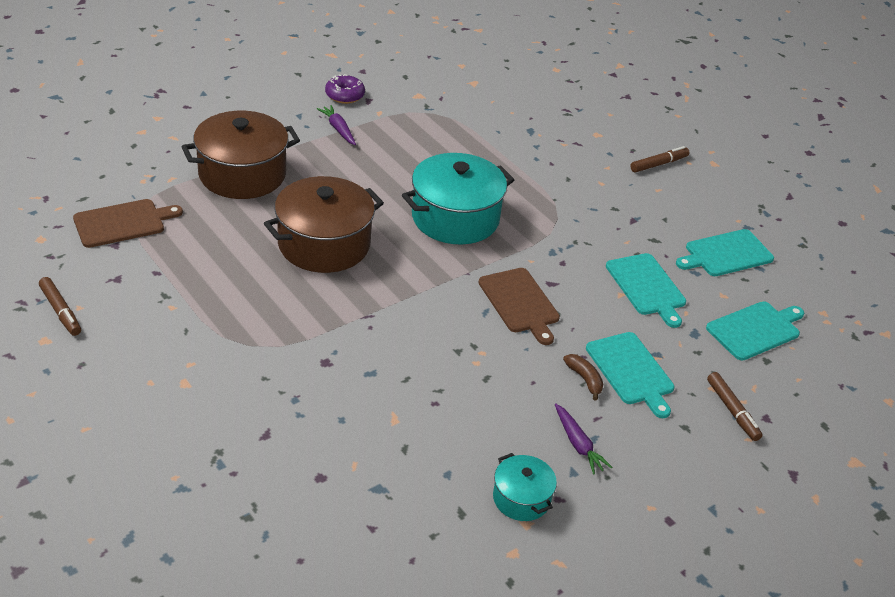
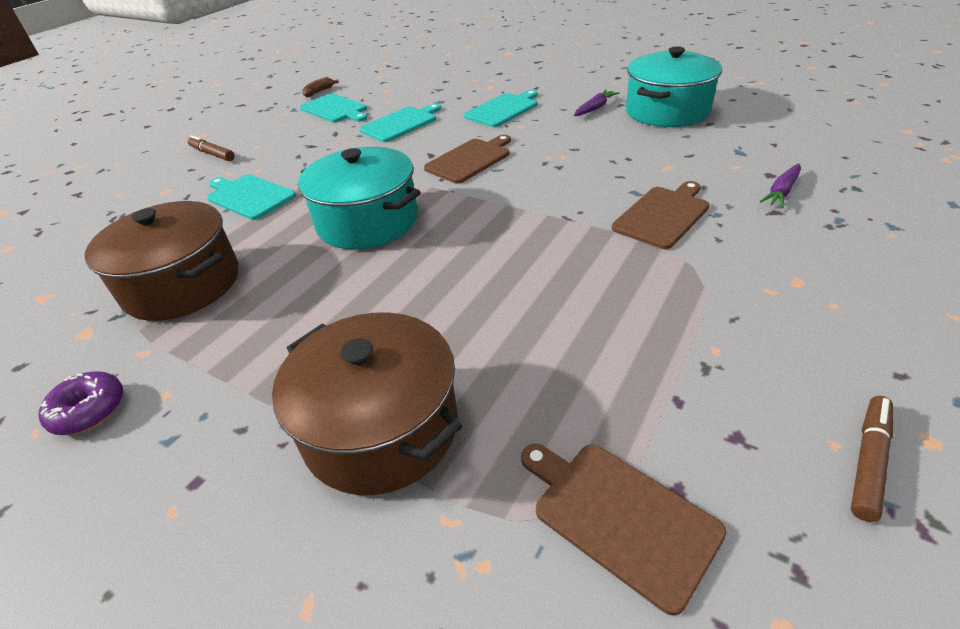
camera: 105 degrees left, 0 degrees up
(322, 368) = (663, 215): none -> brown cutting board
(324, 244) = (483, 284): brown pot -> brown pot (182, 284)
(338, 129) = (204, 375): purple carrot -> purple carrot (781, 192)
(521, 498) = (667, 111): turquoise pot -> turquoise pot, size x1.93
(584, 379) = (530, 120): brown banana -> brown banana (319, 92)
(732, 411) = (504, 80): brown marker -> none
(755, 330) = (417, 88): turquoise cutting board -> turquoise cutting board (249, 196)

